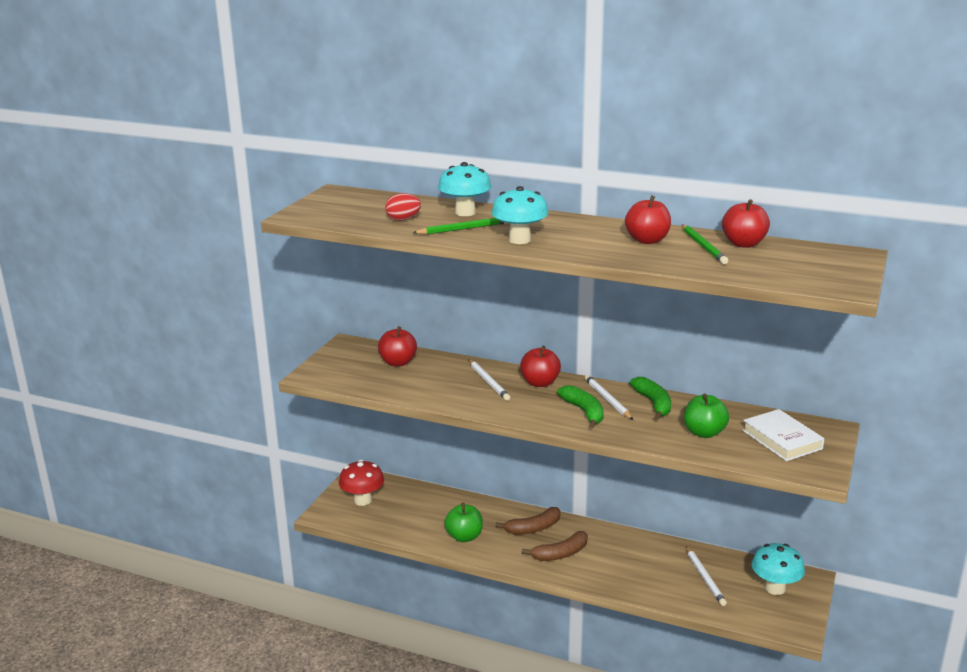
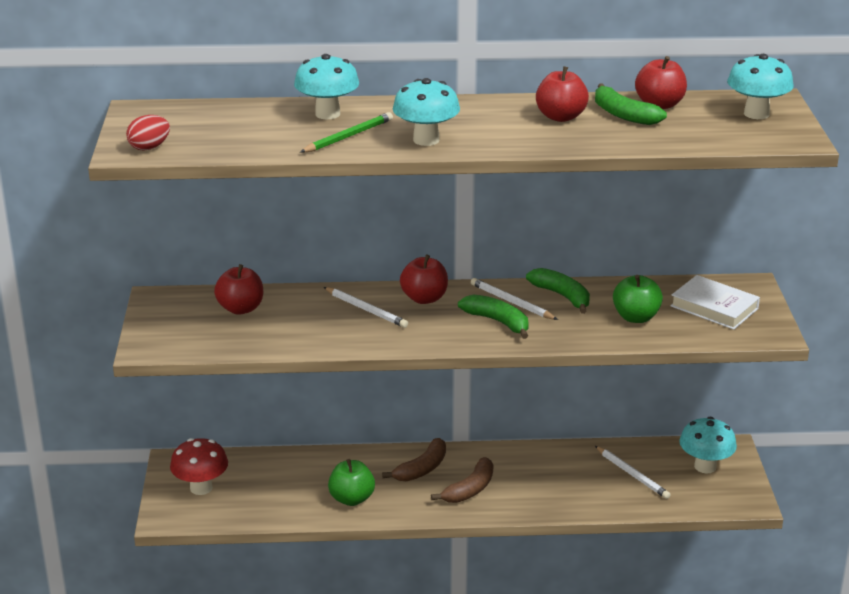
camera: 25 degrees left, 5 degrees up
(403, 219) = (264, 135): red egg -> red egg (149, 147)
(703, 246) = (623, 115): green pencil -> green banana
(827, 263) = (756, 114): none -> turquoise mushroom

